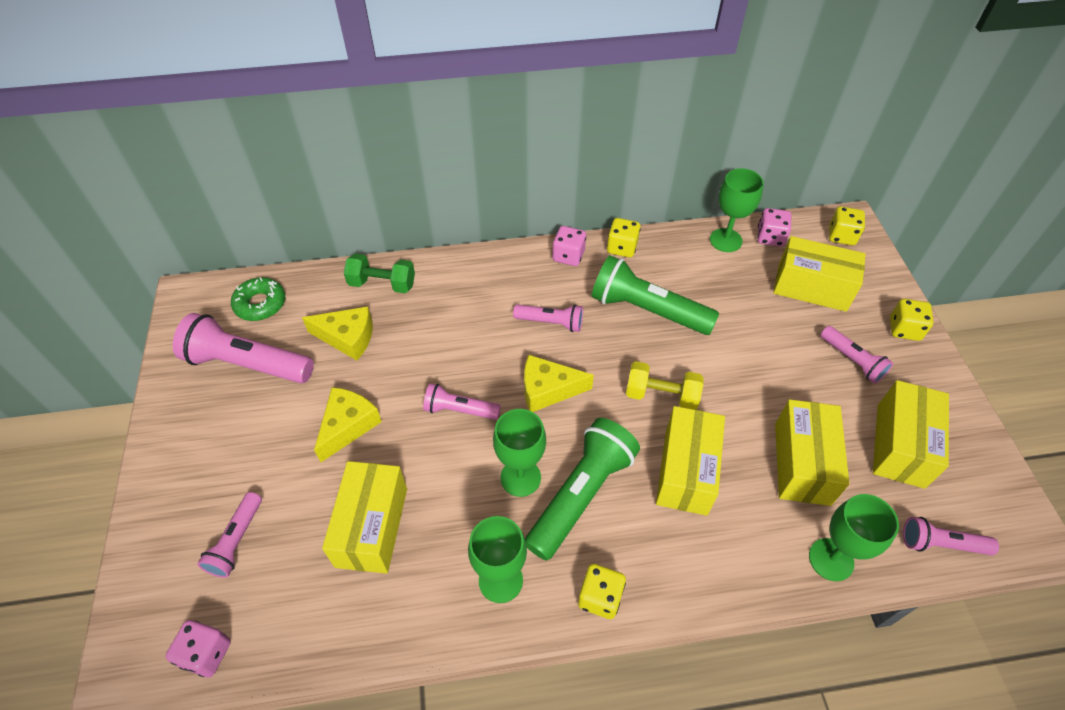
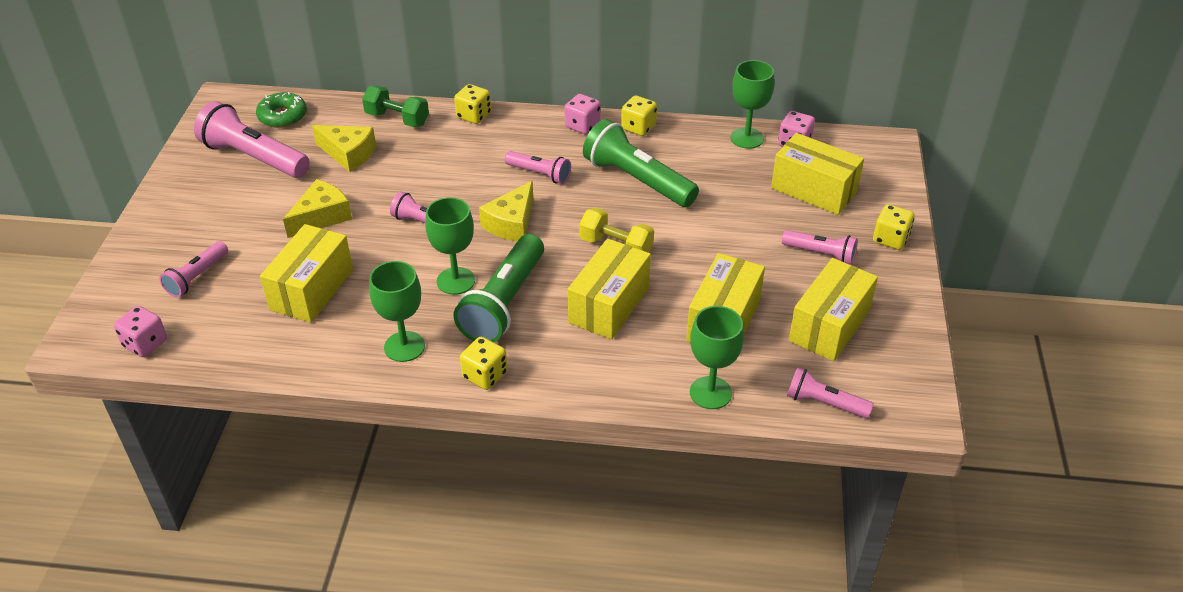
camera: 15 degrees right, 10 degrees down
(548, 390) = (511, 223): yellow cheese -> yellow cheese turned 75 degrees counterclockwise
(581, 494) = (504, 303): green flashlight -> green flashlight turned 150 degrees clockwise
(841, 236) = (870, 154): yellow dice -> yellow dice (473, 116)
(852, 361) = (821, 254): pink flashlight -> pink flashlight turned 45 degrees counterclockwise

